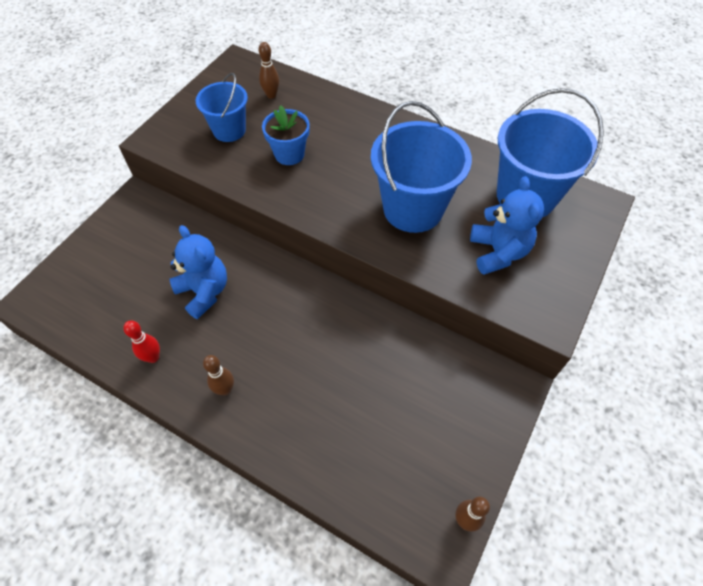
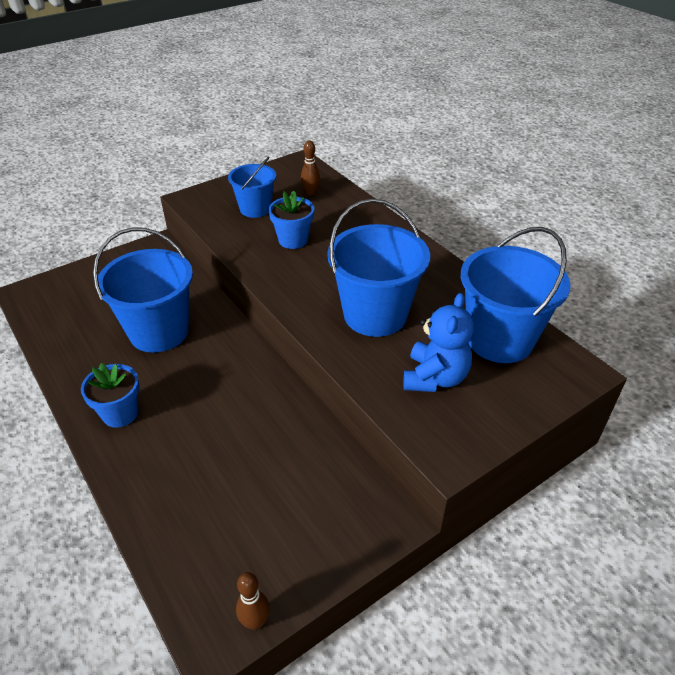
camera: 25 degrees right, 15 degrees down
(153, 357) = (82, 366): red bowling pin -> none
(204, 292) = (159, 332): blue teddy bear -> blue bucket
(225, 389) = (120, 413): brown bowling pin -> blue flower pot

